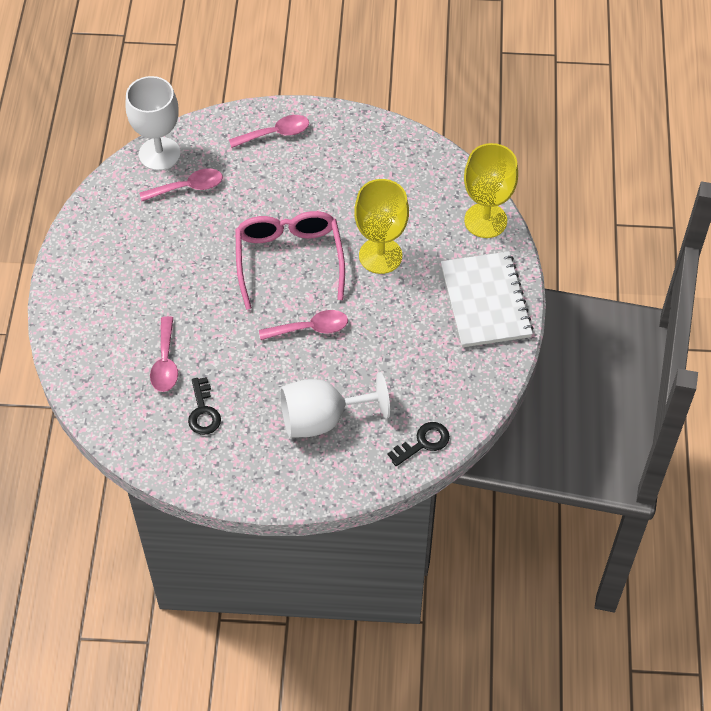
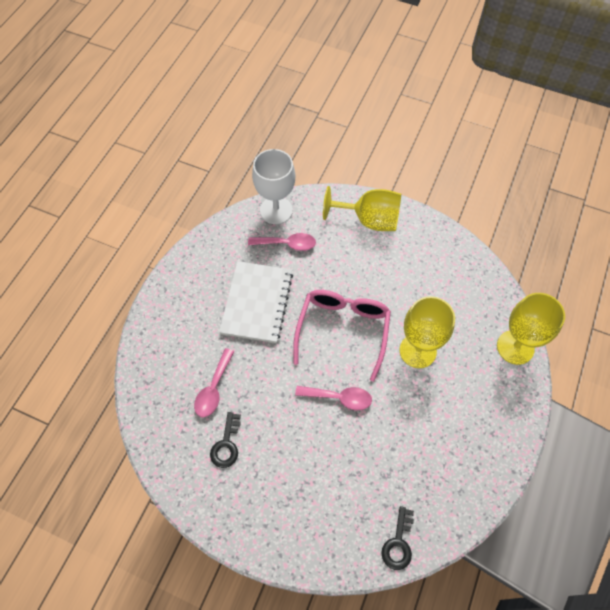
camera: 20 degrees right, 5 degrees up
(276, 133) = (369, 220): pink spoon -> yellow goblet
(322, 419) = (320, 487): white goblet -> none
(423, 443) = (398, 543): black key -> black key turned 120 degrees clockwise
(485, 301) = (494, 422): white notebook -> white notebook (257, 303)

